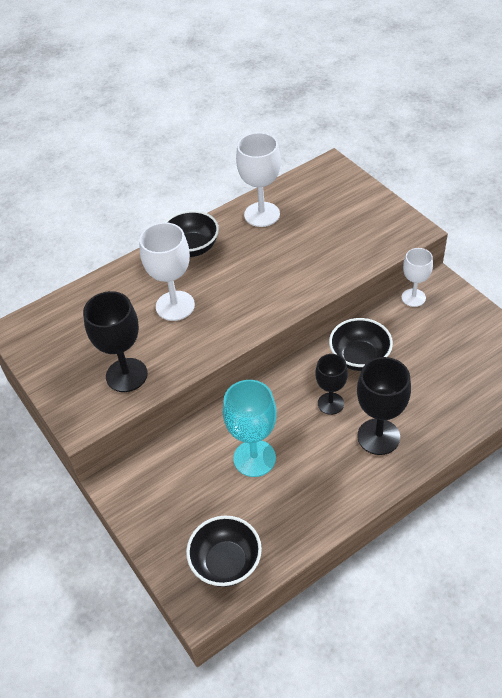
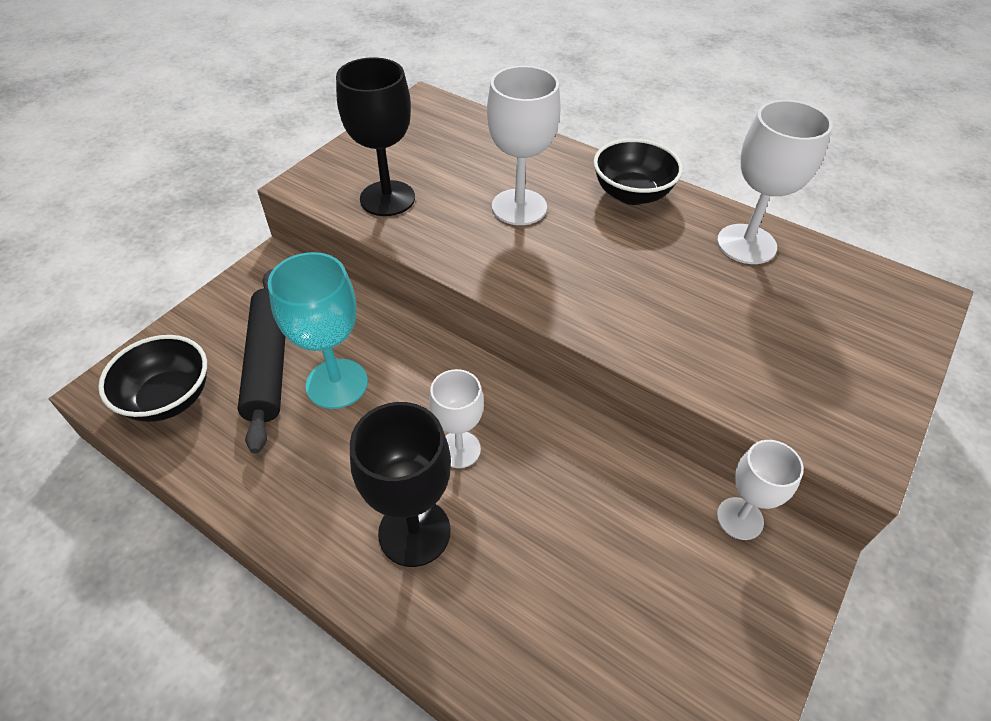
camera: 65 degrees right, 0 degrees up
(219, 496) = (268, 363): none -> black rolling pin
(330, 403) = (459, 449): black goblet -> white goblet
(359, 357) = (565, 466): black bowl -> none

